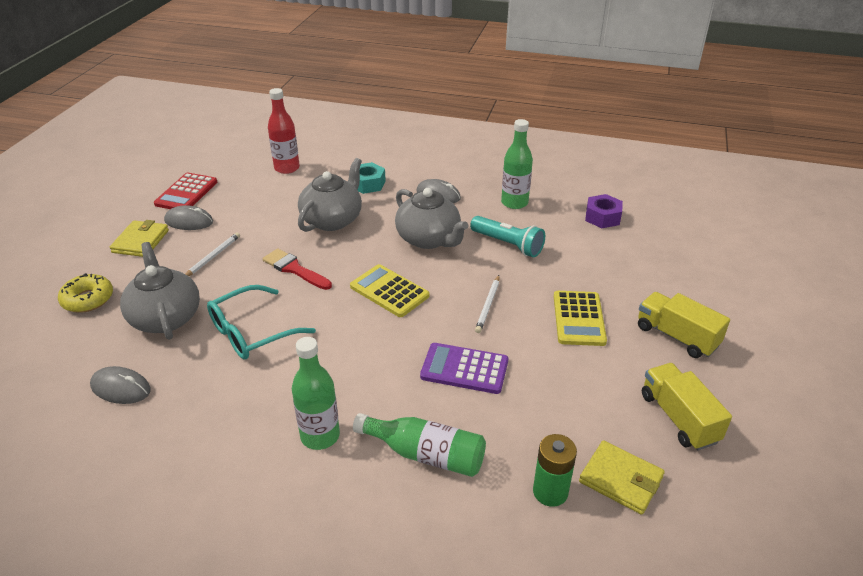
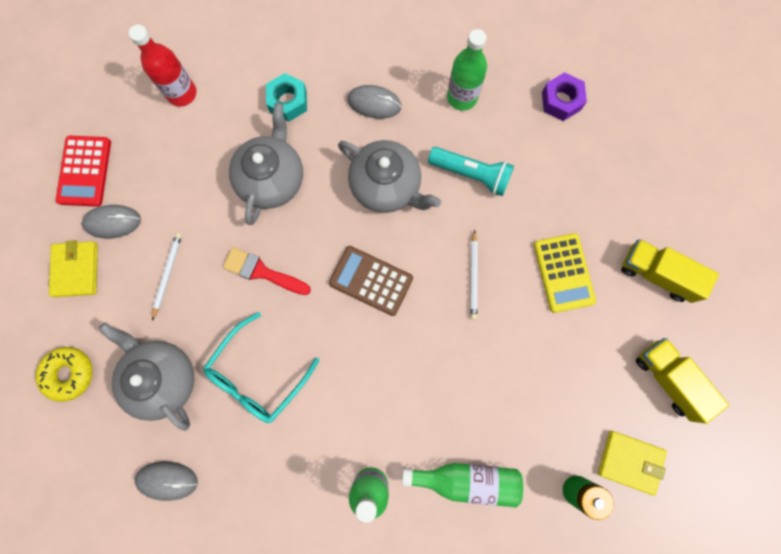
camera: 15 degrees left, 40 degrees up
(389, 291) = (371, 281): yellow calculator -> brown calculator
(464, 369) = (473, 370): purple calculator -> none

